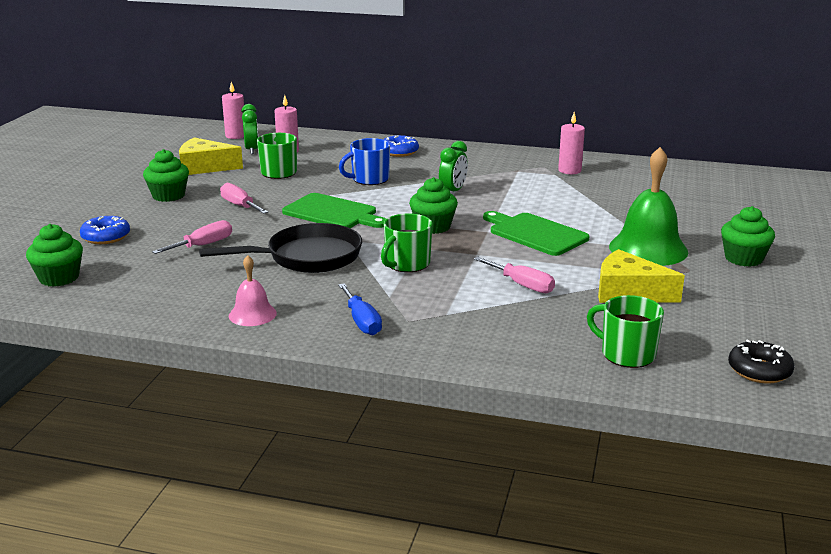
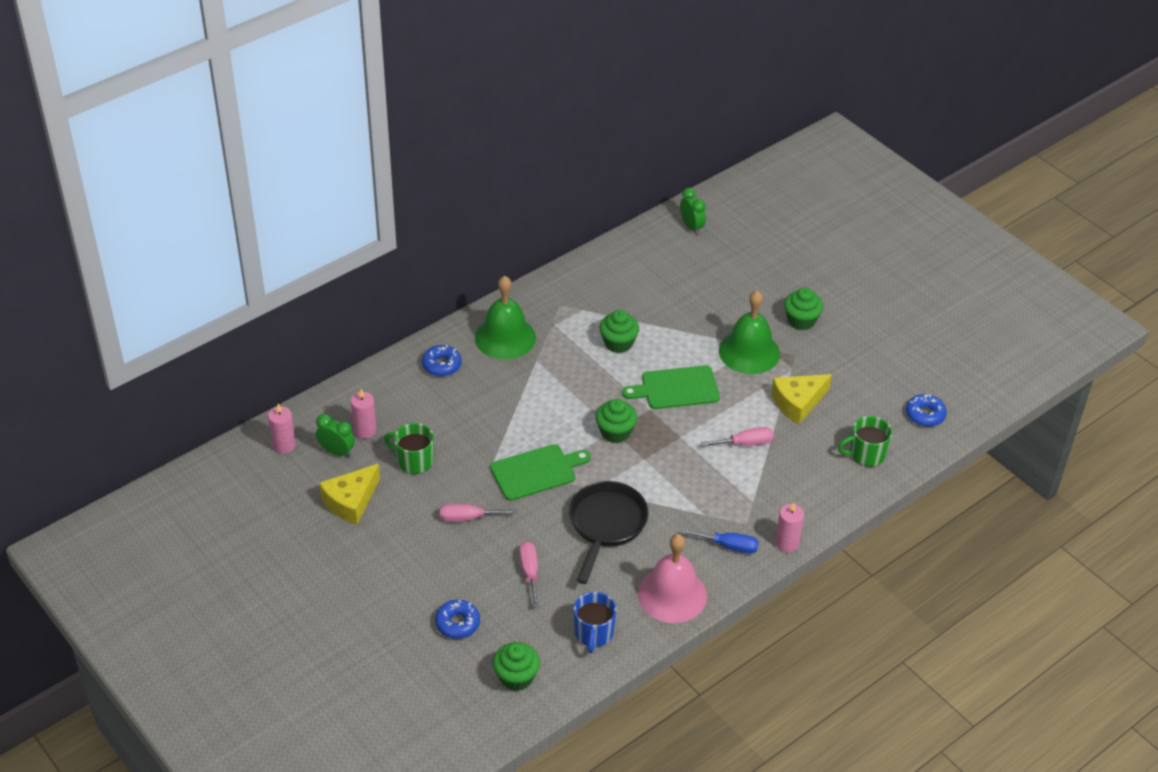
camera: 55 degrees left, 20 degrees up
(168, 196) = (400, 552): green cupcake -> green cupcake (618, 343)
(252, 314) = (672, 594): pink bell -> pink bell, size x1.86
(369, 179) = (487, 416): blue mug -> blue mug (593, 633)
(407, 264) = (665, 480): green mug -> none
(453, 191) = (560, 384): green clock -> green clock (691, 227)
(469, 161) = (505, 337): none -> green bell
(569, 170) = (583, 297): pink candle -> pink candle (787, 543)
(759, 370) = (925, 415): black donut -> blue donut

